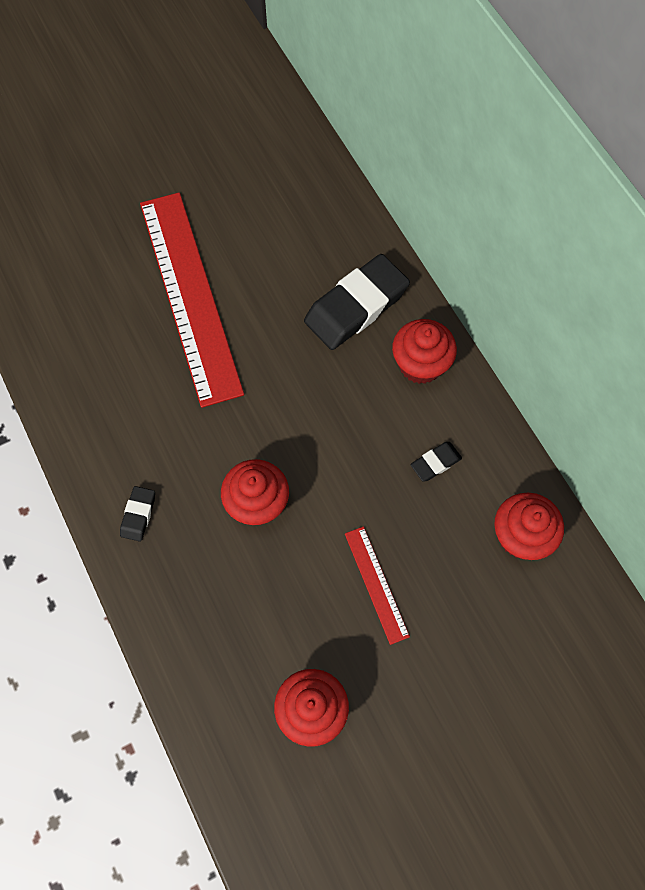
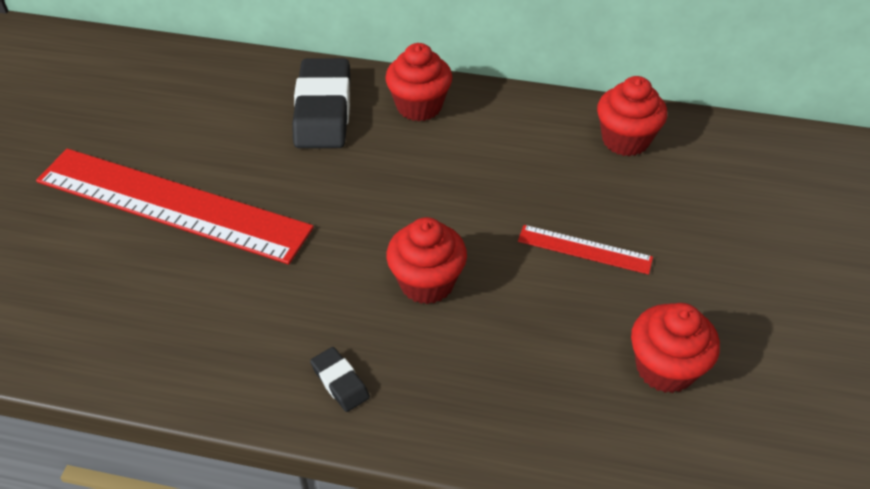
camera: 50 degrees left, 20 degrees down
(435, 463) = (513, 149): black eraser -> none

